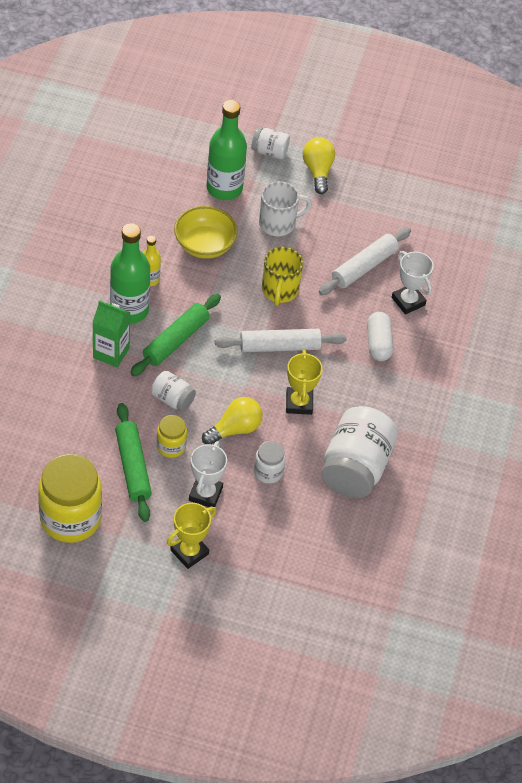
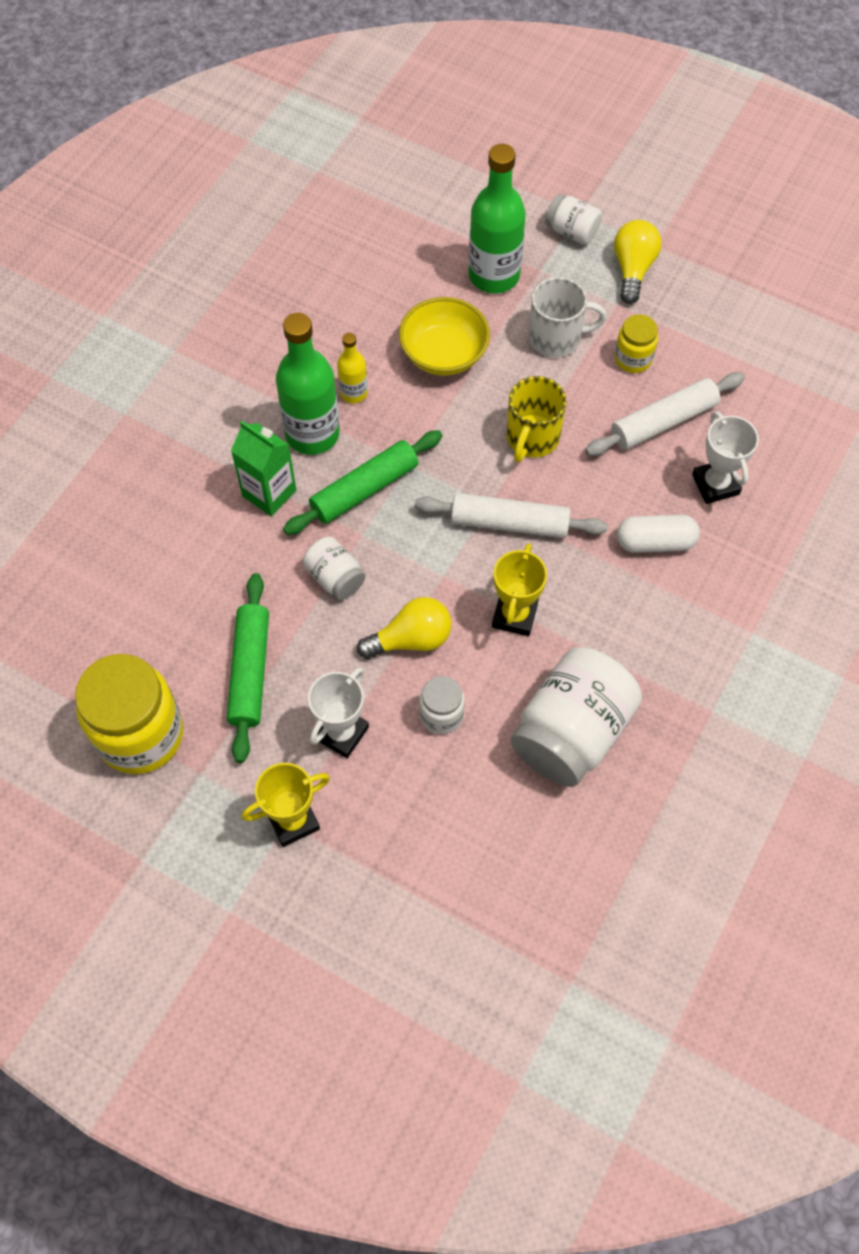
camera: 20 degrees right, 10 degrees up
(171, 446) = (313, 649): yellow jar -> yellow jar (633, 359)
(378, 343) = (655, 542): white capsule -> white capsule turned 75 degrees clockwise

